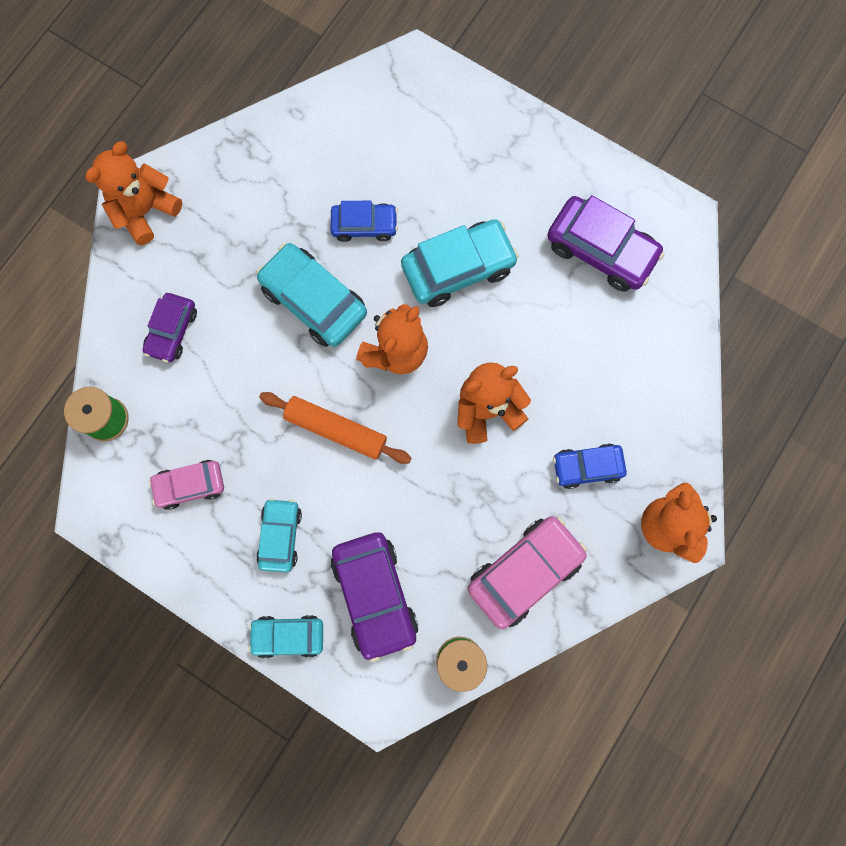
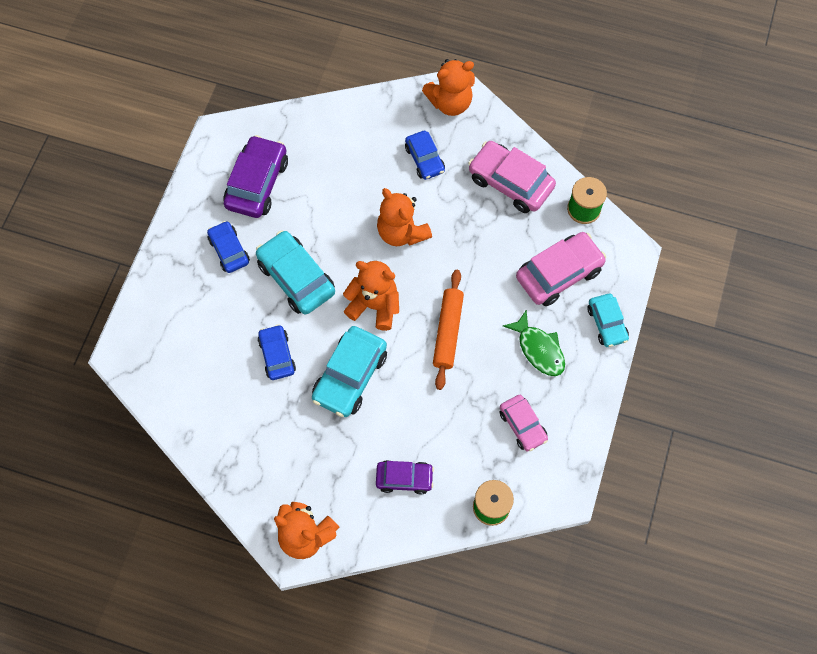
camera: 105 degrees left, 10 degrees down
(280, 536) = (539, 349): turquoise car -> green fish
(375, 595) = (559, 273): purple car -> pink car
(515, 199) = (229, 250): none -> blue car

